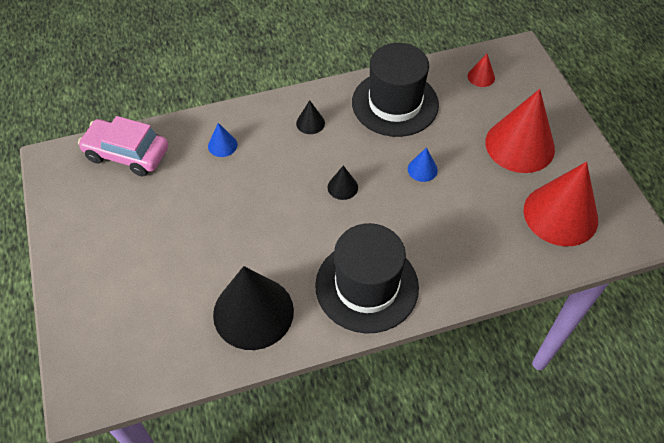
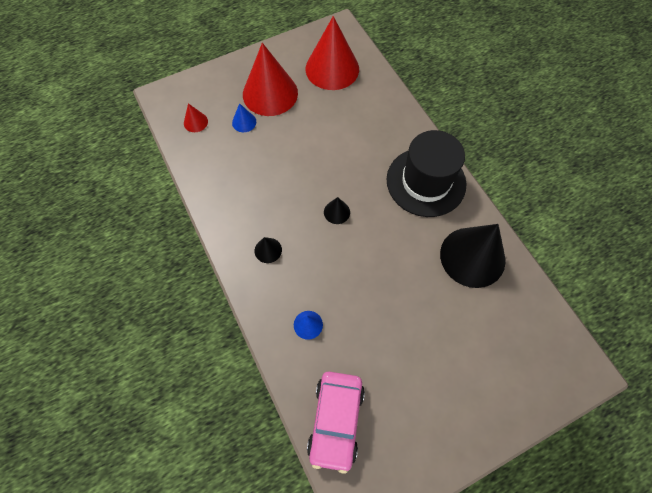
camera: 100 degrees left, 10 degrees up
(395, 103) = (235, 184): black hat -> none
(422, 169) = (306, 156): blue cone -> blue cone (244, 122)

